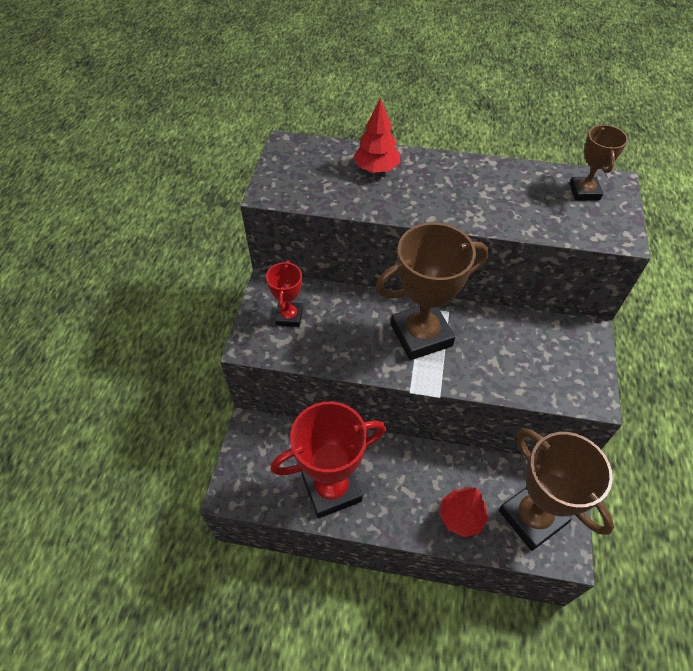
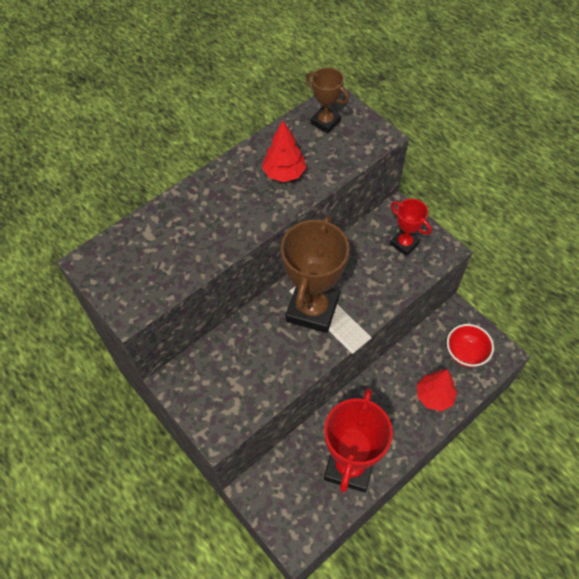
camera: 50 degrees left, 5 degrees up
(289, 316) = (216, 386): red trophy -> red trophy (404, 243)
(376, 169) = (180, 222): red tree -> red tree (284, 173)
(532, 517) = (465, 353): brown trophy -> red bowl

